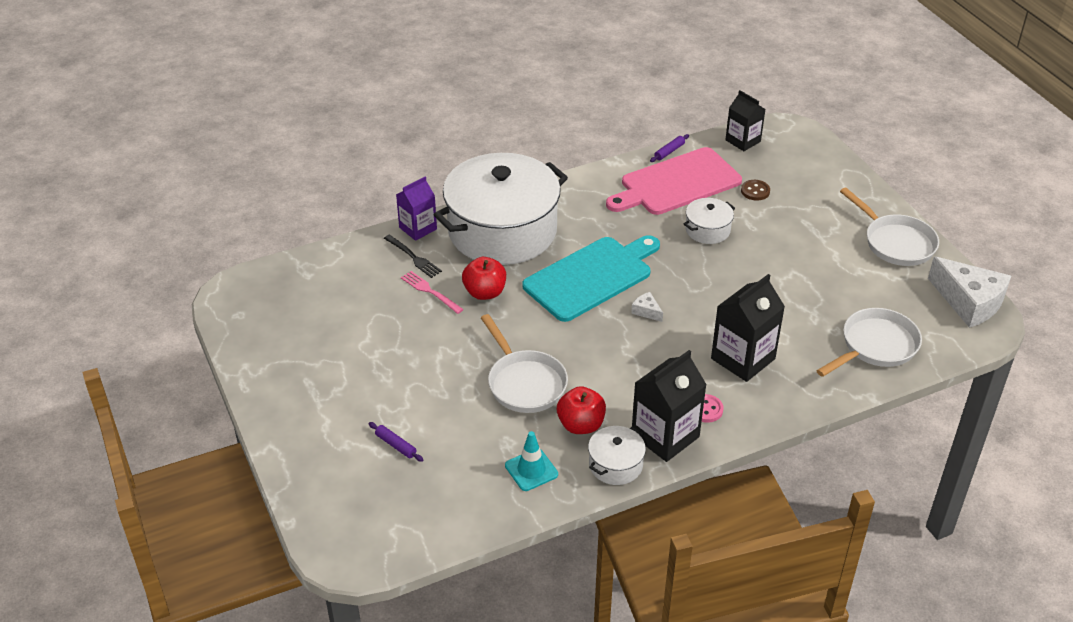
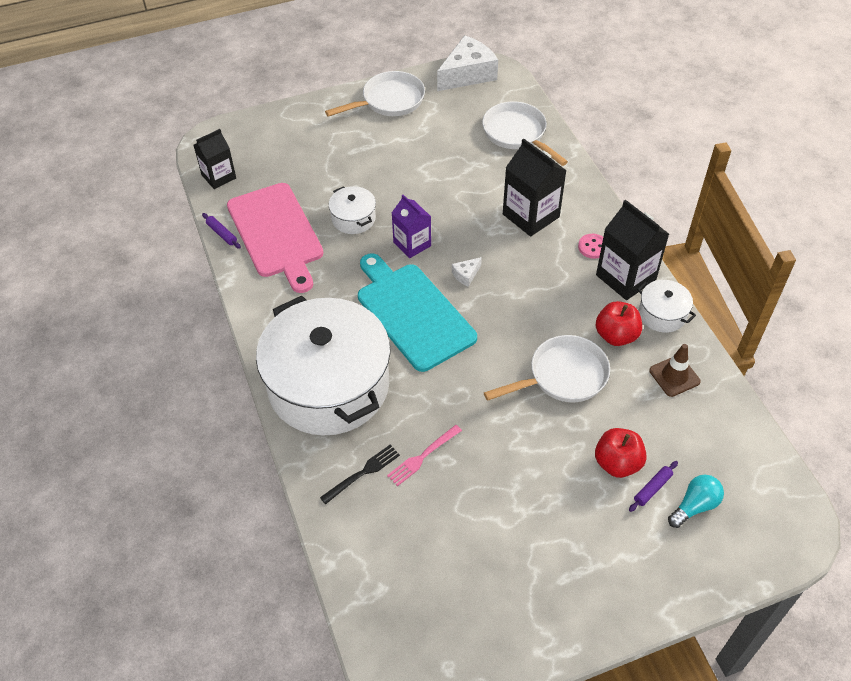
camera: 85 degrees left, 10 degrees up
(376, 476) = (694, 506): none -> turquoise light bulb
(418, 228) = (311, 468): purple carton -> purple carton (412, 244)
(485, 292) = (429, 405): red apple -> red apple (617, 463)
(531, 470) = (674, 376): turquoise traffic cone -> brown traffic cone
(755, 191) = (301, 178): brown button -> none

